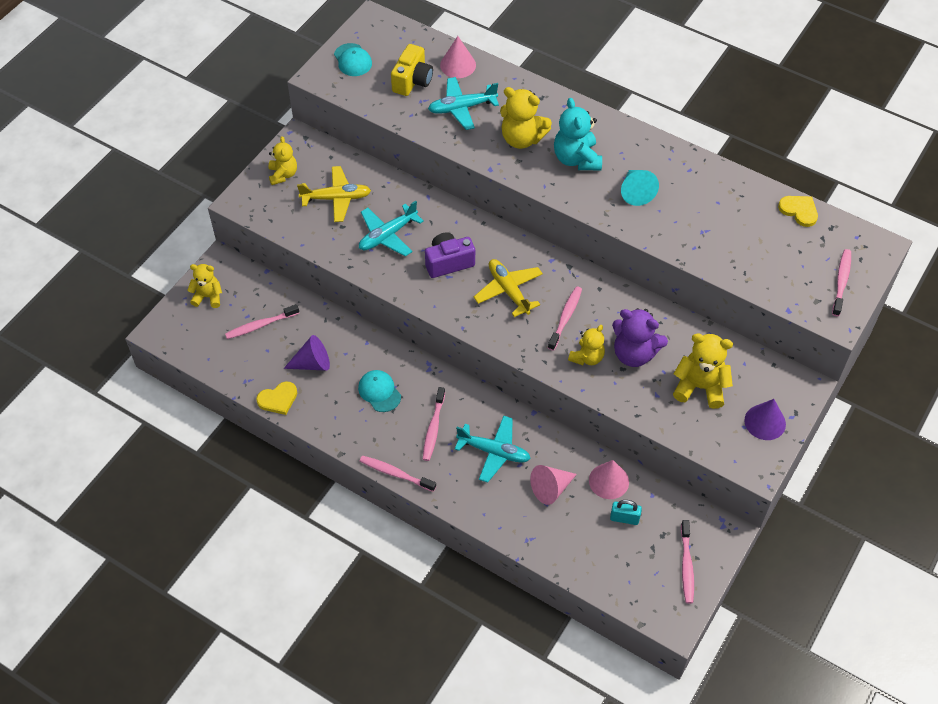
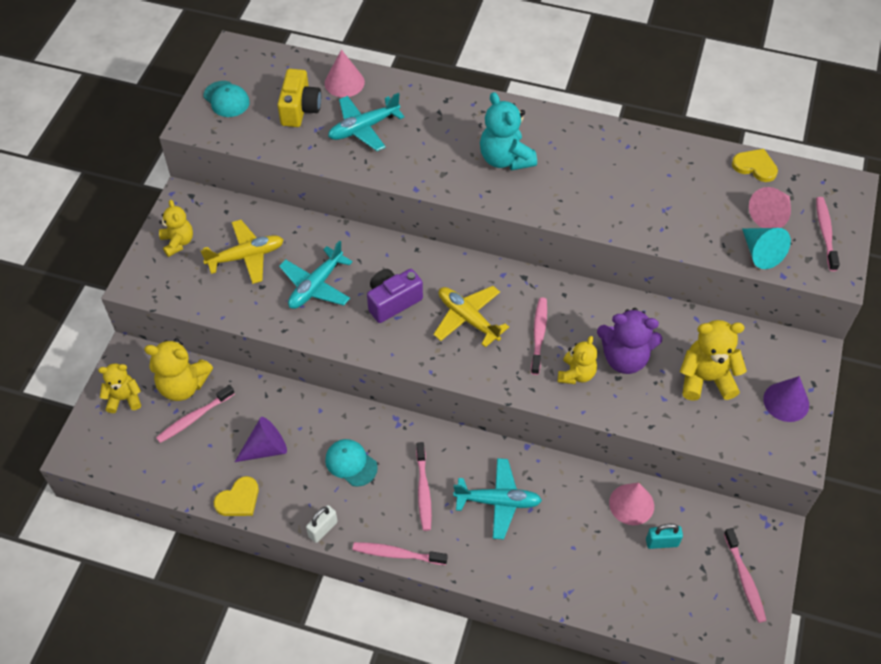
camera: 15 degrees left, 0 degrees up
(340, 439) = (323, 529): none -> white padlock
(522, 139) = (439, 148): yellow teddy bear -> yellow teddy bear (183, 385)
(551, 488) = (573, 528): pink cone -> pink cone (770, 215)
(635, 192) = (580, 182): turquoise cone -> turquoise cone (760, 253)

